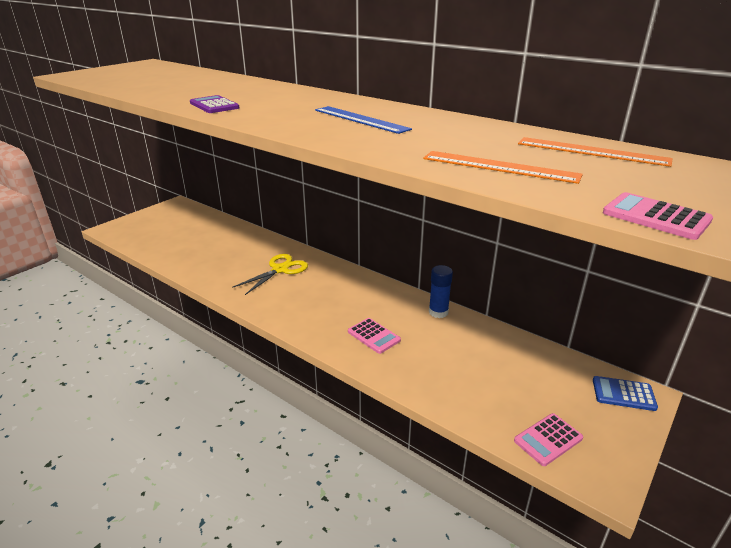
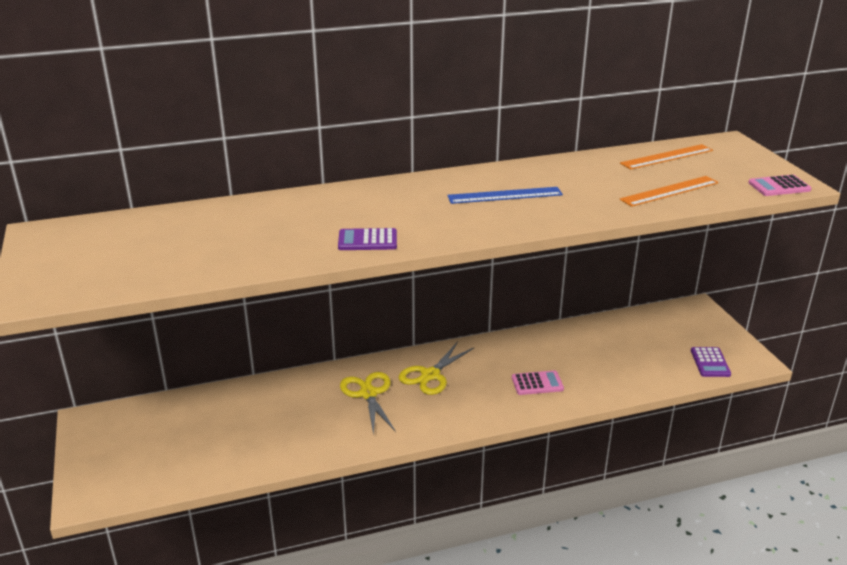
camera: 55 degrees left, 0 degrees up
(329, 284) = (430, 375): none -> yellow scissors
(438, 312) = (535, 338): blue glue stick -> none
(548, 439) = (710, 362): pink calculator -> purple calculator
(623, 394) = (691, 313): blue calculator -> none

